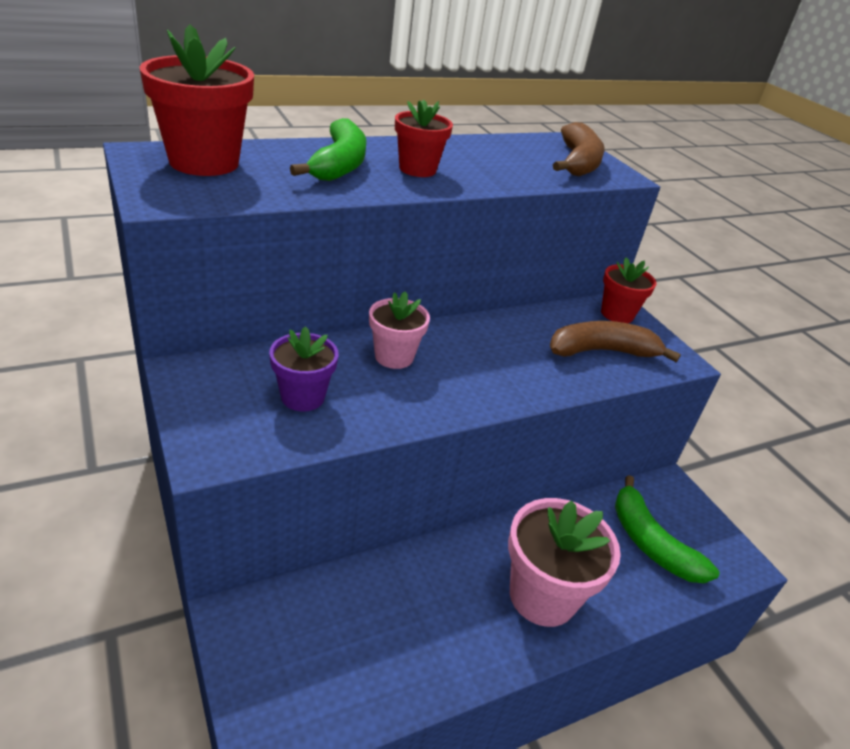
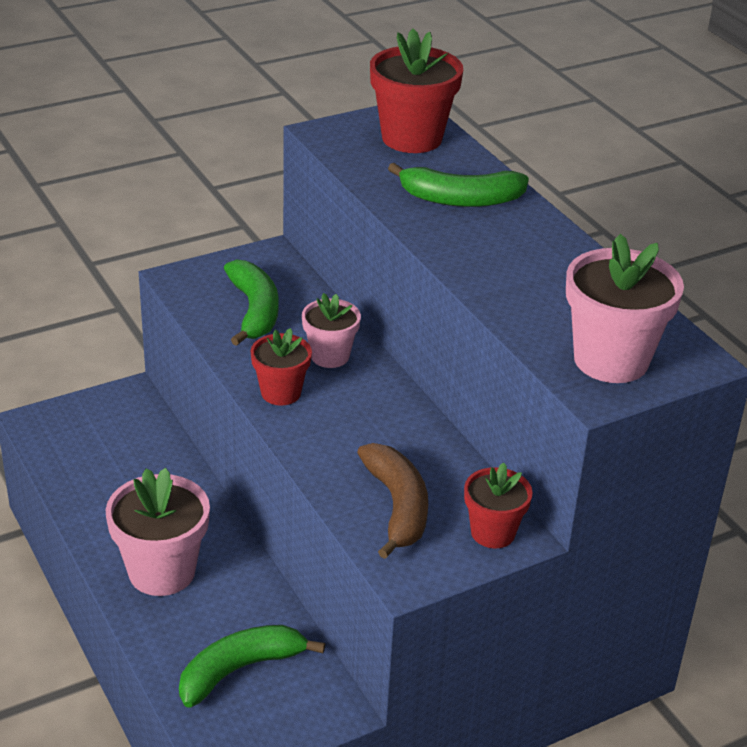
camera: 90 degrees right, 0 degrees up
(302, 397) = (254, 311): purple flower pot -> green banana
(417, 169) = (485, 243): red flower pot -> red flower pot (281, 393)
(578, 162) = (611, 360): brown banana -> pink flower pot

